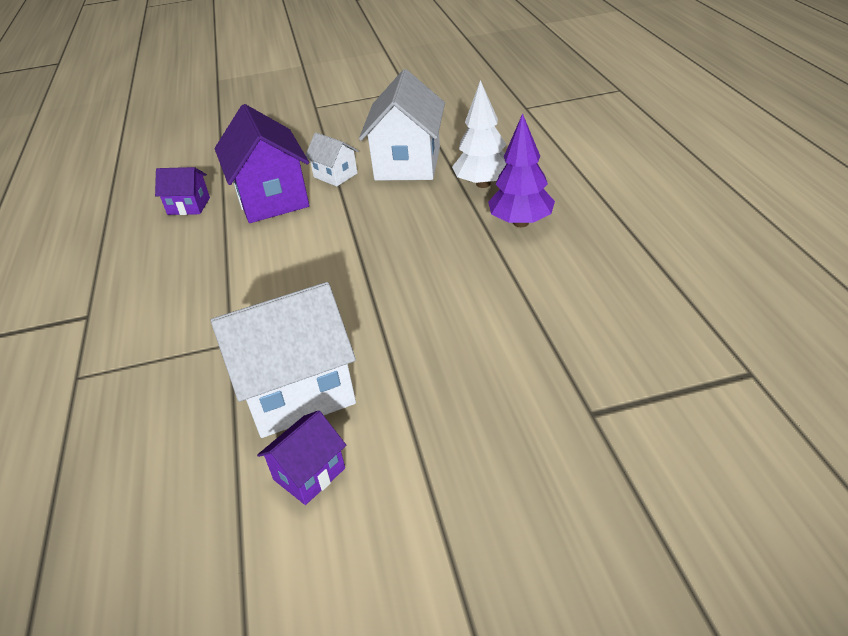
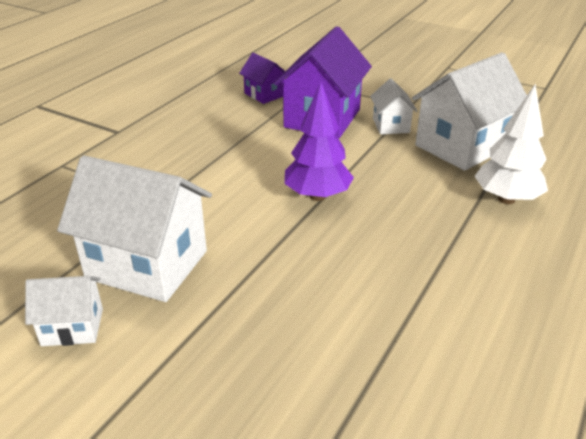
camera: 40 degrees right, 5 degrees down
(309, 474) = (72, 327): purple house -> white house
(520, 222) = (495, 253): purple tree -> purple tree (317, 196)

